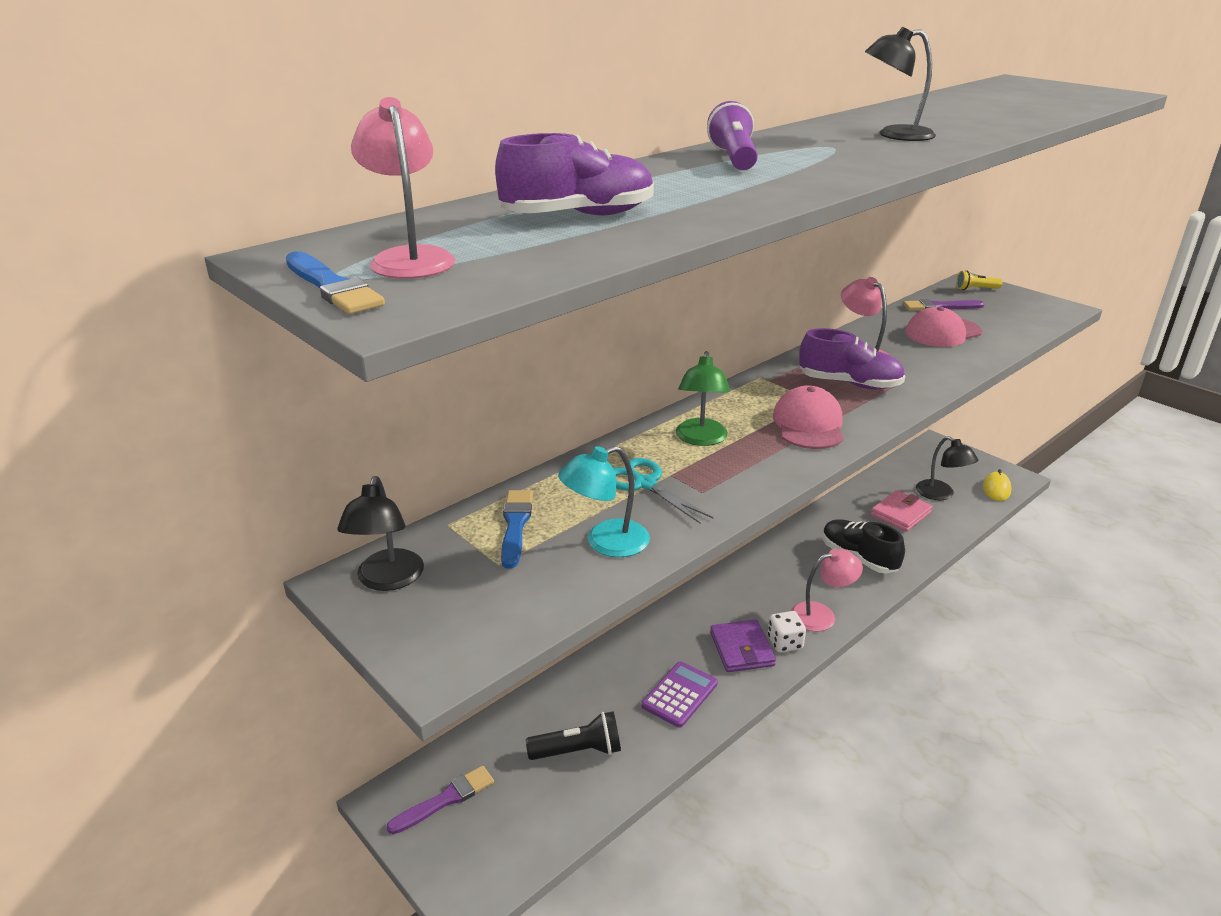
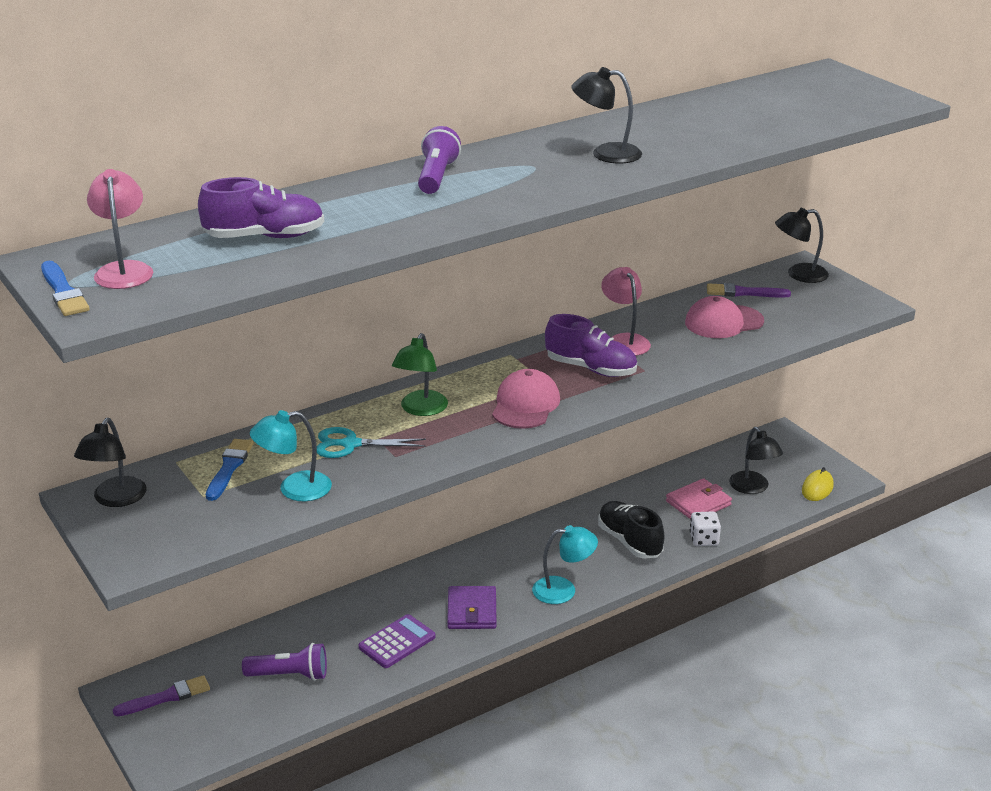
camera: 10 degrees right, 0 degrees up
(578, 751) = (289, 675): black flashlight -> purple flashlight
(645, 484) = (351, 444): turquoise scissors -> turquoise scissors turned 60 degrees counterclockwise
(785, 643) = (515, 610): white dice -> white dice (704, 539)
(821, 615) = (563, 590): pink lamp -> turquoise lamp
(975, 289) = (799, 274): yellow flashlight -> black lamp

